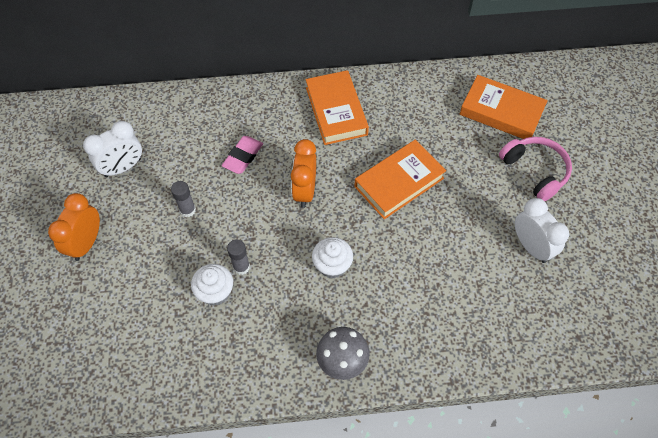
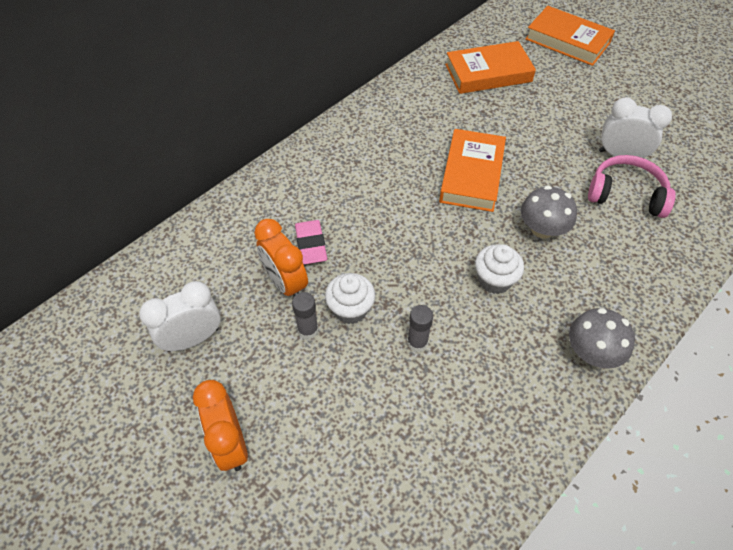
camera: 40 degrees left, 5 degrees down
(123, 167) = (193, 339): white clock -> white clock turned 135 degrees counterclockwise
(215, 292) = (418, 384): white cupcake -> white cupcake (350, 309)
(305, 191) = (401, 235): orange clock -> orange clock (285, 283)
(336, 111) = (355, 152): orange book -> orange book (567, 41)
(404, 256) = (542, 229): none -> grey mushroom
(535, 171) = (560, 100): pink headphones -> pink headphones (626, 194)

